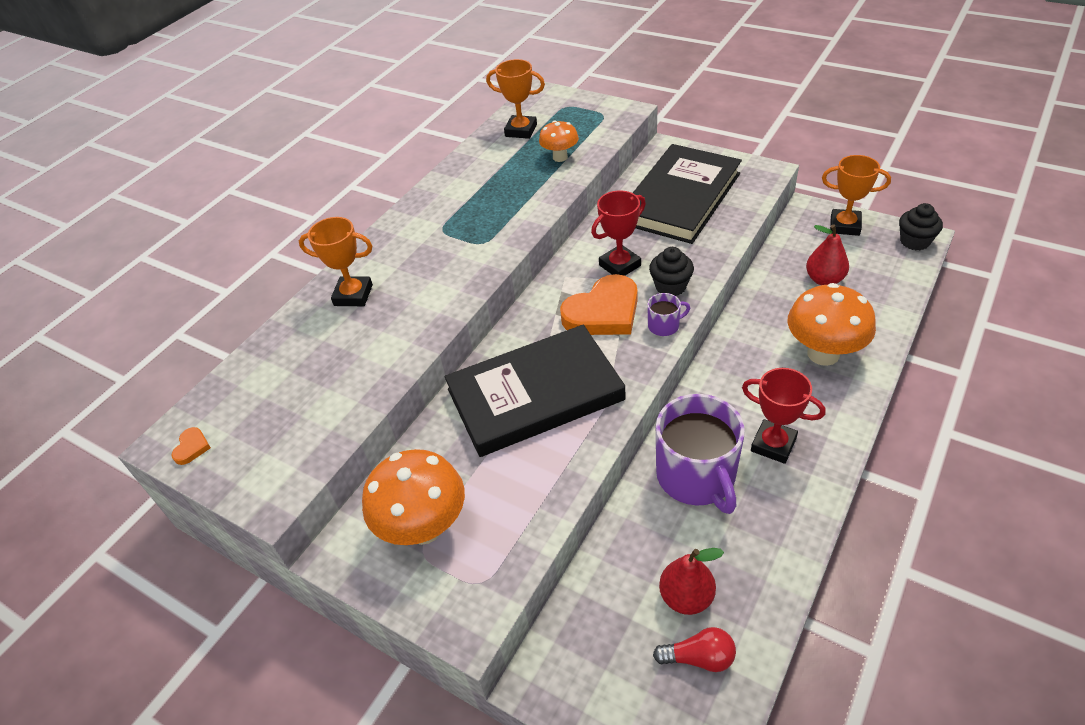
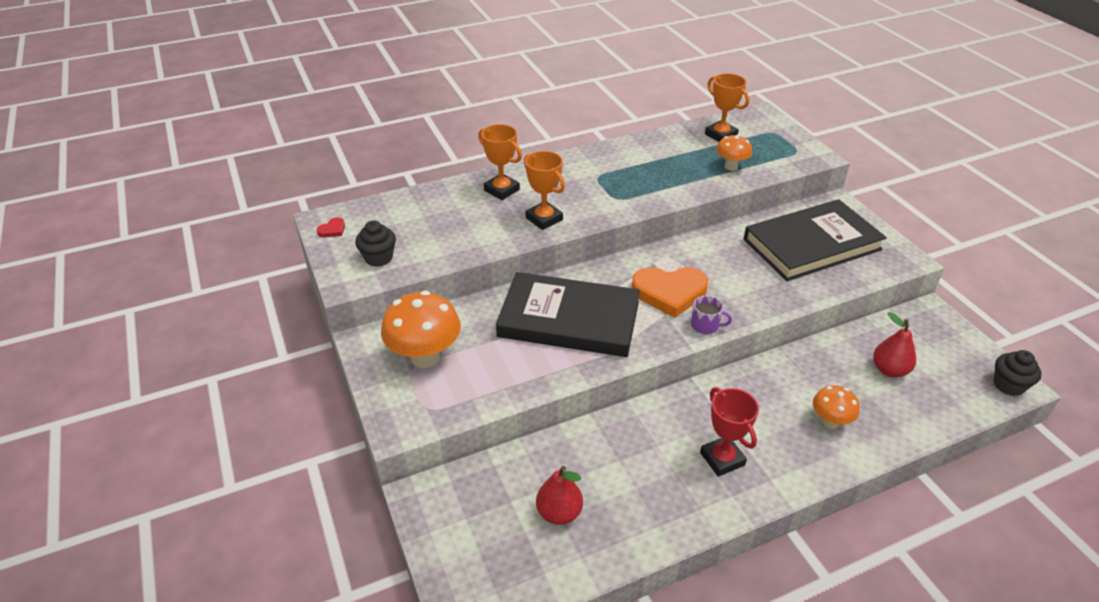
camera: 30 degrees right, 5 degrees down
(192, 447) = (332, 230): orange heart -> red heart
(619, 265) = (714, 268): red trophy -> none
(670, 286) = (738, 302): black cupcake -> black cupcake (378, 258)
(696, 476) = (643, 444): purple mug -> none
(699, 658) = (531, 553): red light bulb -> none
(823, 354) = (830, 422): orange mushroom -> orange mushroom, size x0.57
(844, 226) = (953, 340): orange trophy -> orange trophy (544, 219)

